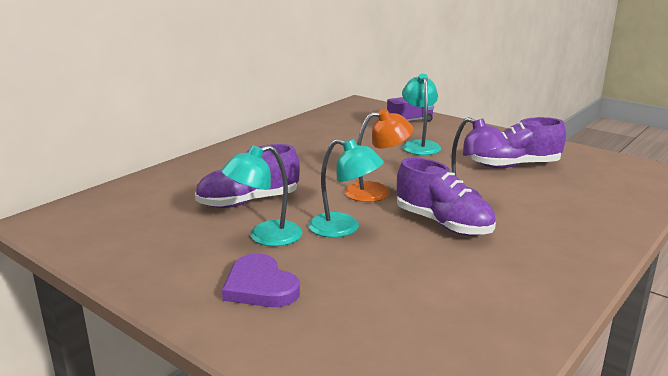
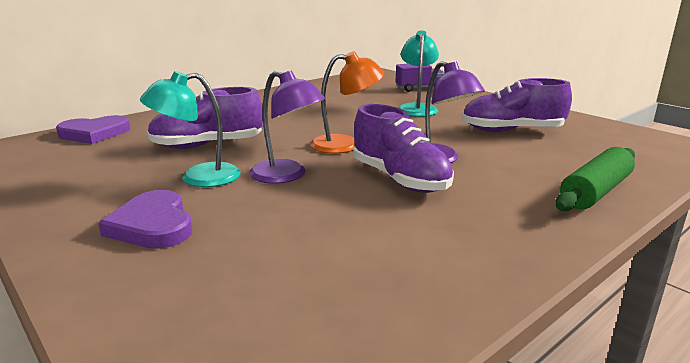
camera: 10 degrees right, 0 degrees up
(124, 196) = (94, 133): none -> purple heart
(344, 228) = (287, 175): turquoise lamp -> purple lamp
(604, 222) = (595, 191): none -> green rolling pin

